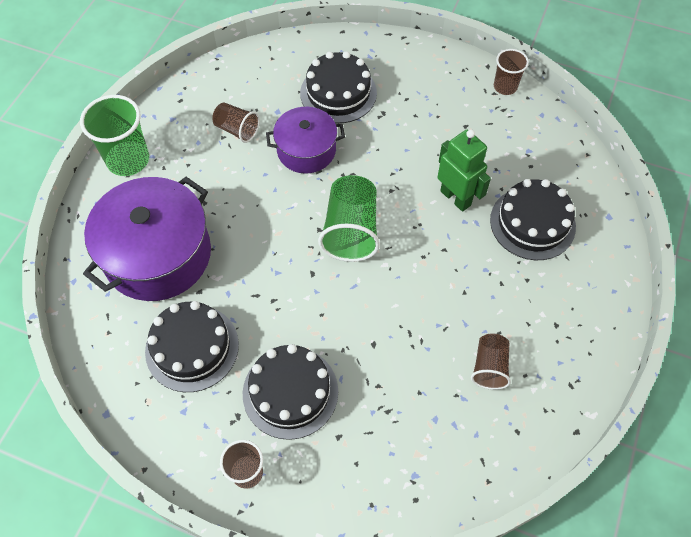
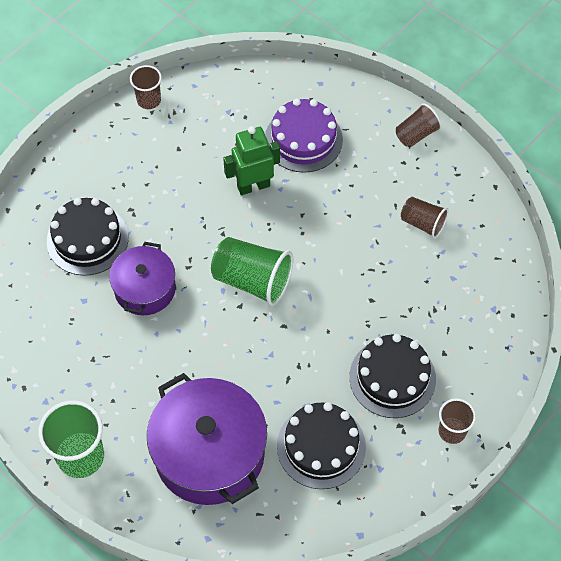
camera: 70 degrees left, 0 degrees up
(237, 130) = (90, 343): brown cup -> brown cup (416, 134)
(532, 223) = (303, 139): black cake -> purple cake

